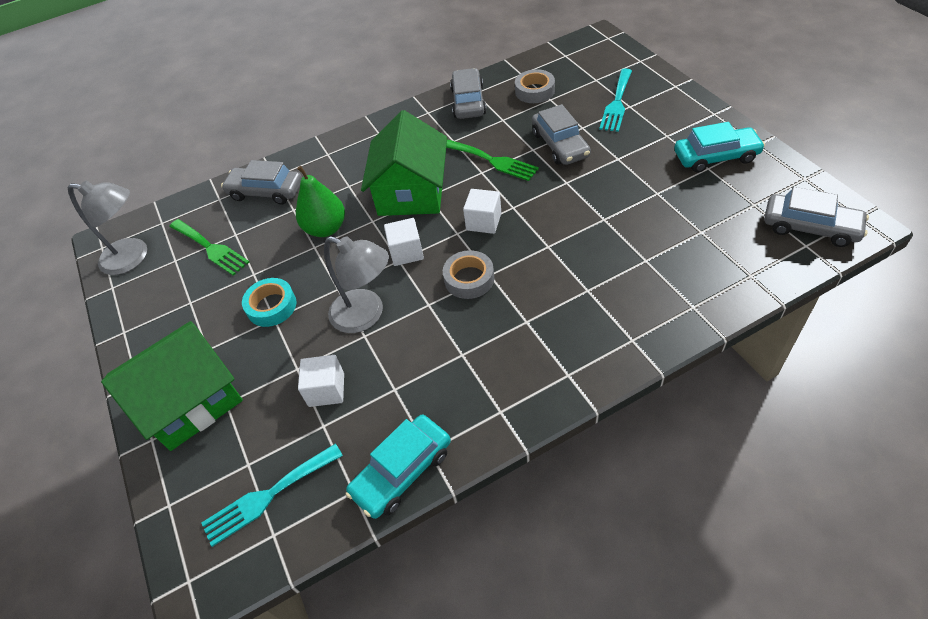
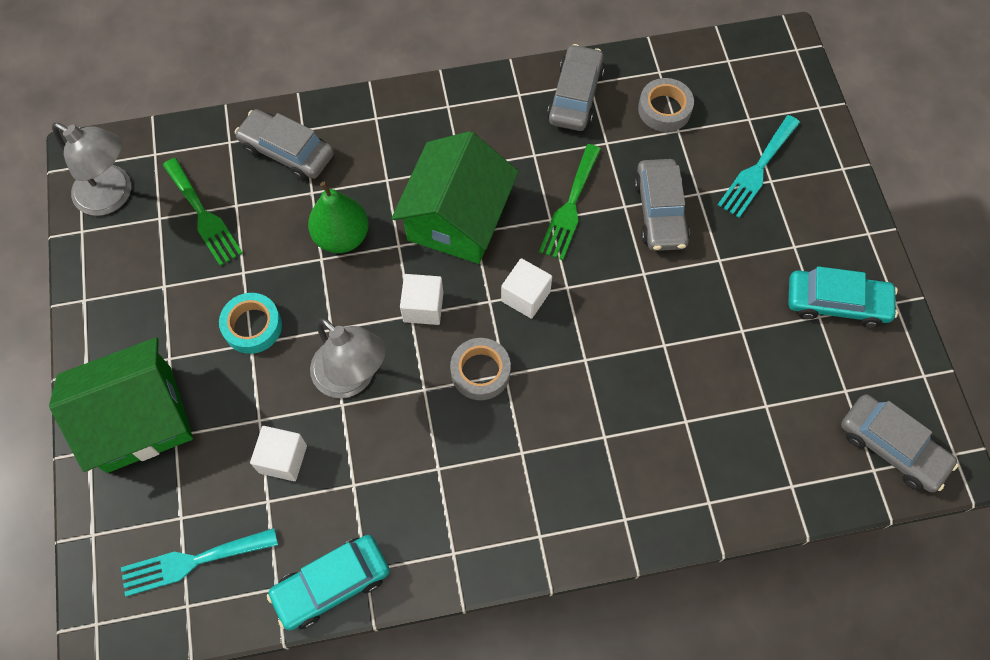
camera: 10 degrees right, 15 degrees up
(493, 161) = (570, 206): green fork -> green fork turned 60 degrees clockwise

